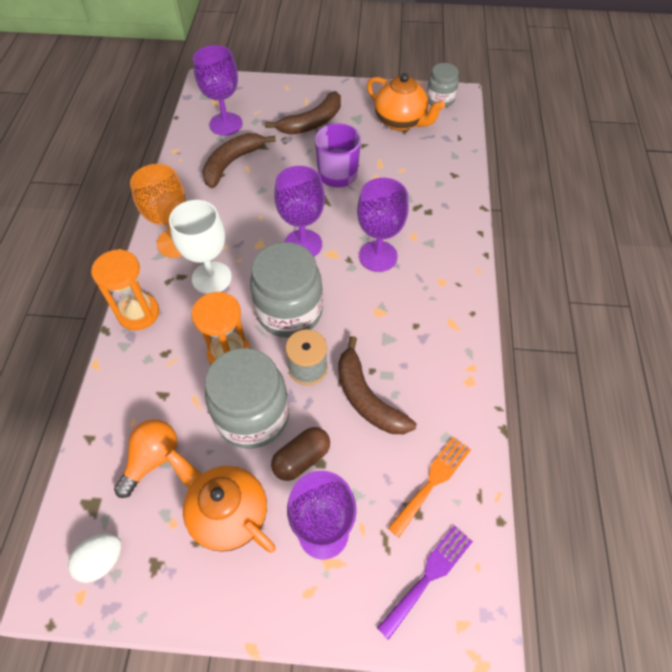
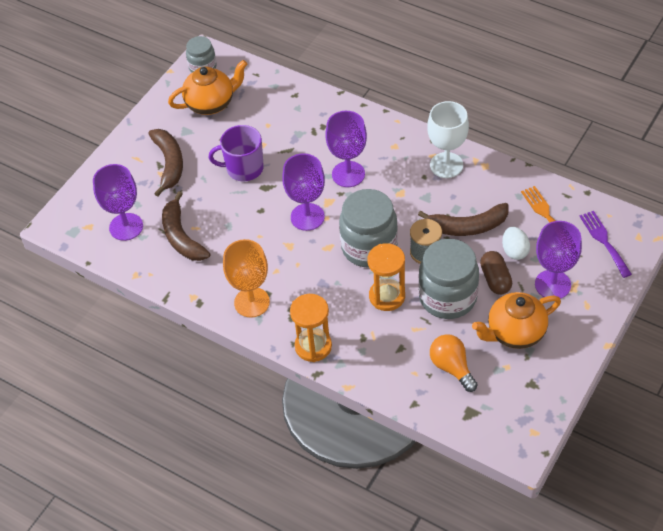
camera: 60 degrees left, 5 degrees down
(102, 561) = (514, 414): white egg -> white egg (514, 251)
(211, 278) = (305, 287): white goblet -> white goblet (446, 165)

